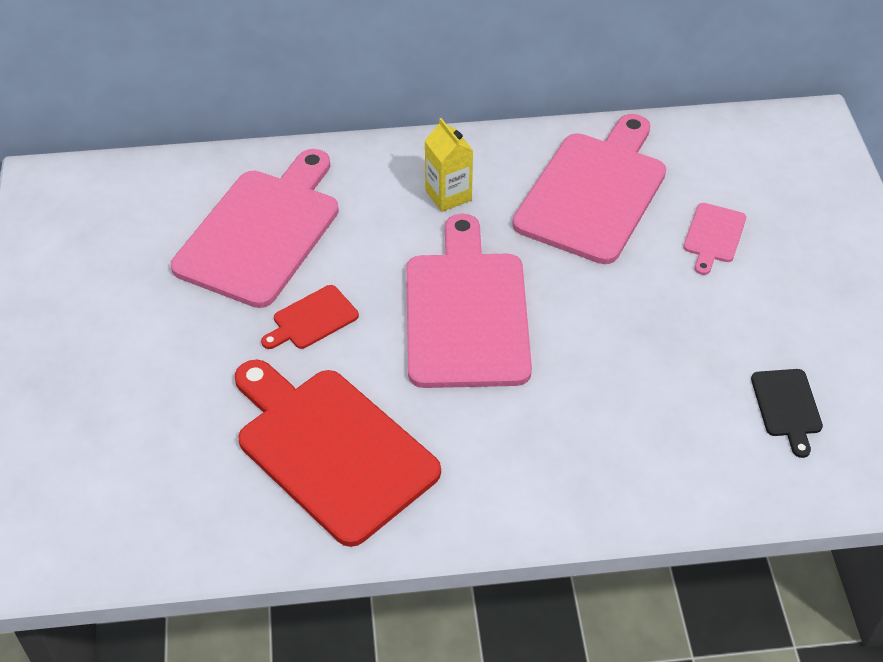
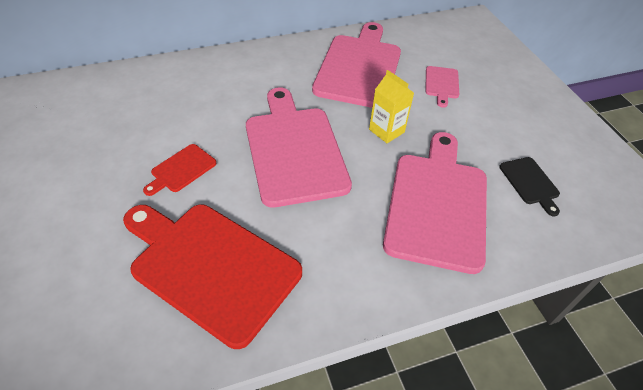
camera: 15 degrees left, 0 degrees up
(261, 232) = (136, 115): pink cutting board -> pink cutting board (437, 204)
(448, 195) = (265, 79): yellow carton -> yellow carton (386, 131)

